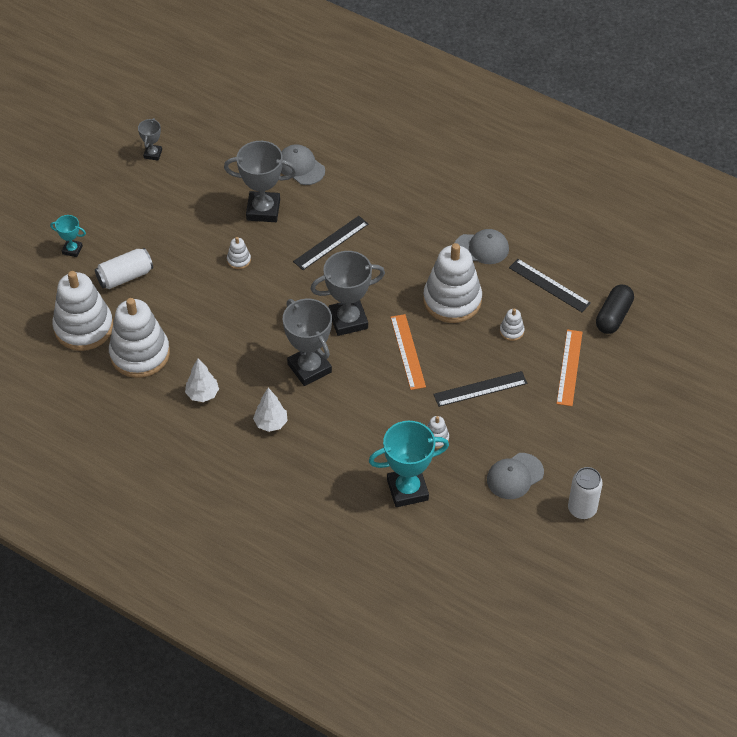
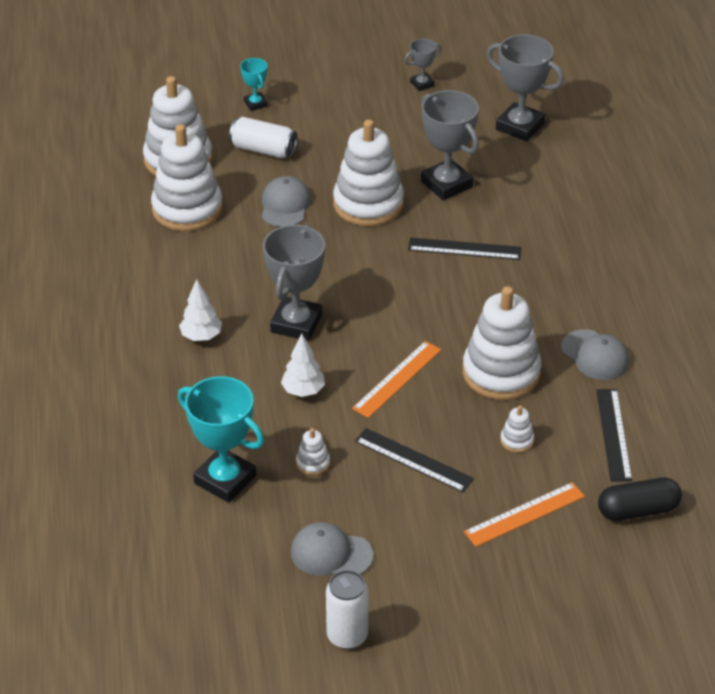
camera: 50 degrees right, 10 degrees down
(202, 394) = (185, 273): white tree -> white tree (303, 391)
(239, 260) = (368, 204): white stacking toy -> white stacking toy, size x2.41
(300, 167) = (529, 177): grey cap -> grey cap (285, 205)
(348, 320) = (385, 315): grey trophy -> grey trophy (520, 126)

